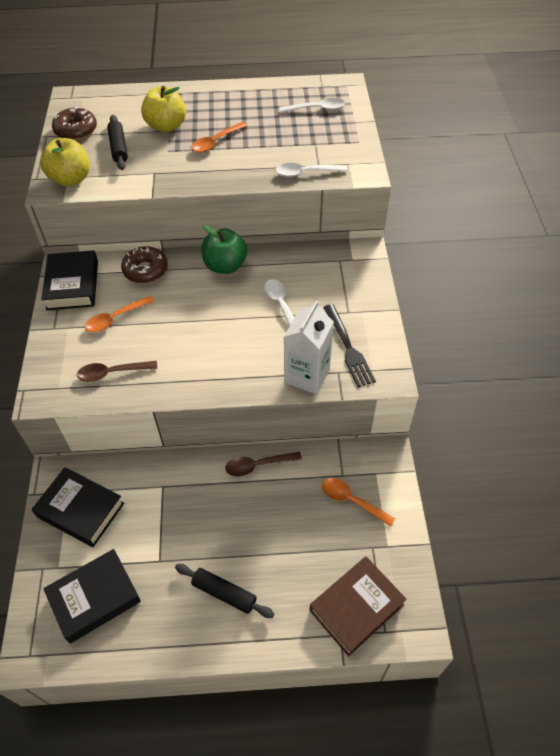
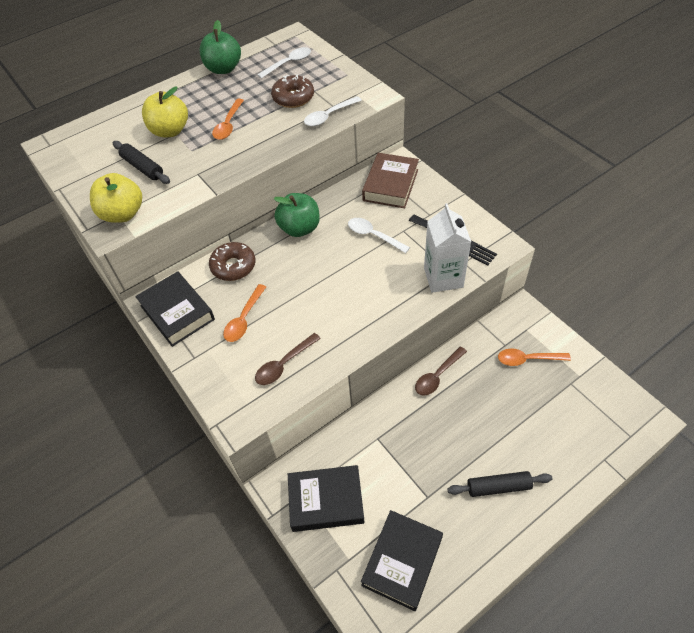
camera: 30 degrees left, 0 degrees up
(76, 130) = (85, 171): brown donut -> brown donut (293, 98)
(257, 90) = (223, 69): none -> green apple
(356, 607) = (598, 432): brown book -> brown book (390, 185)

